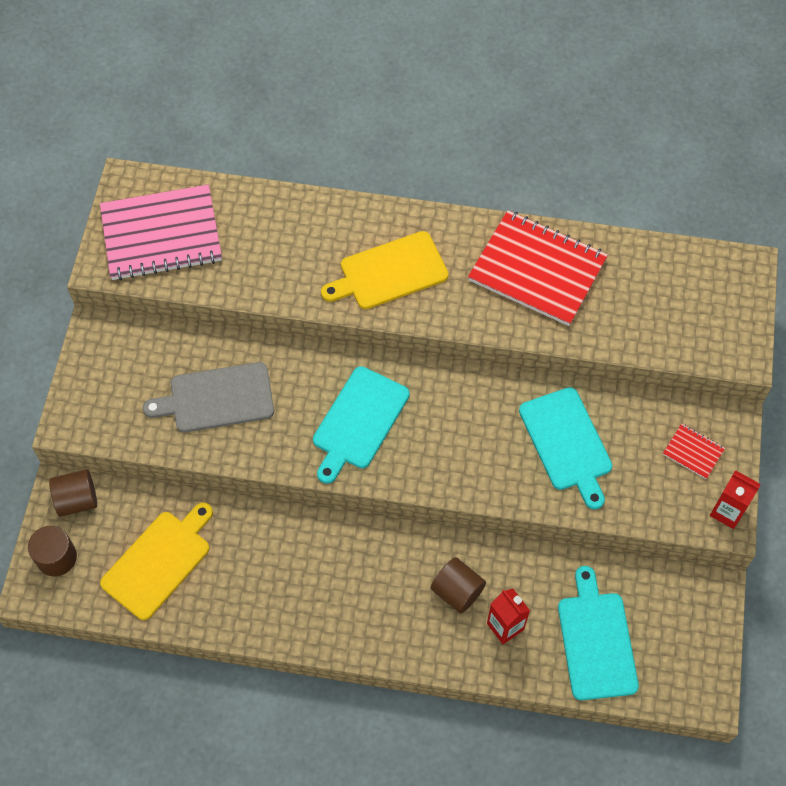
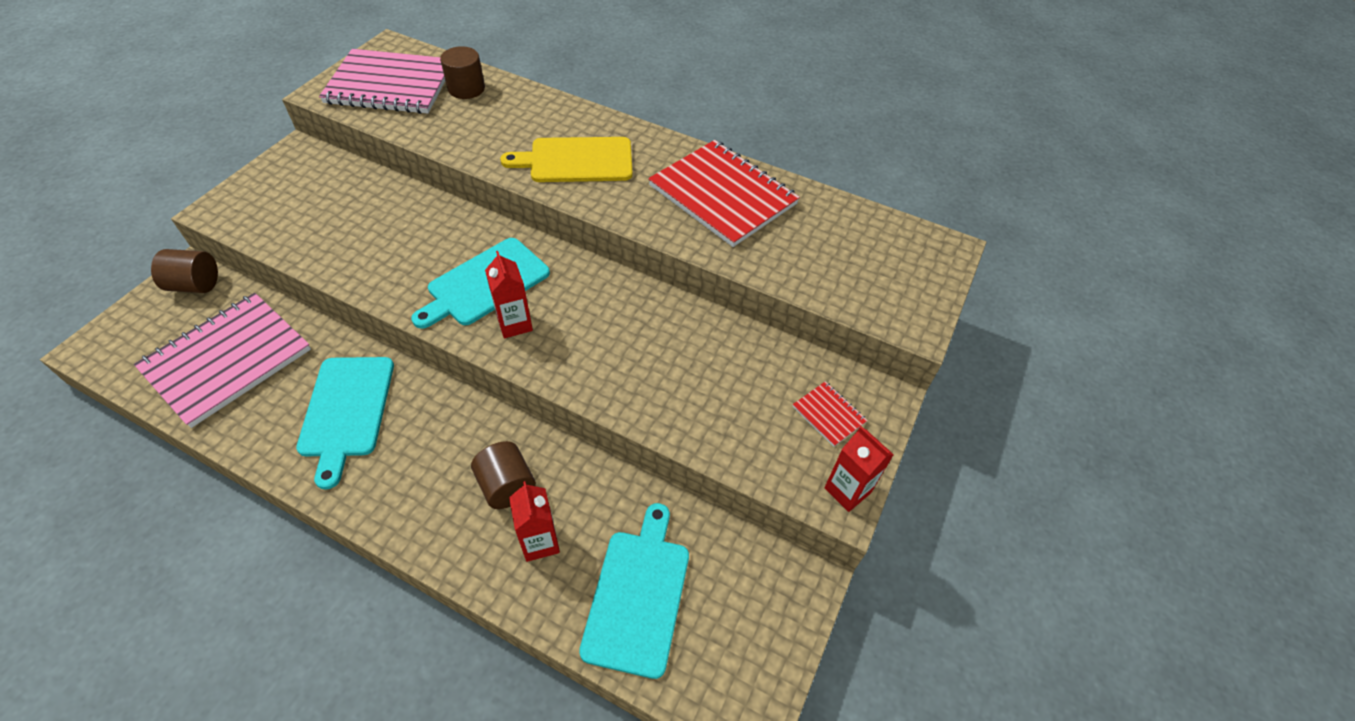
camera: 15 degrees right, 10 degrees down
(56, 557) = (137, 326): brown cylinder -> brown cylinder (466, 88)
(159, 561) = (227, 360): yellow cutting board -> pink notebook
(217, 398) = (364, 227): grey cutting board -> none
(405, 453) = (514, 324): none -> red carton
(567, 443) = (689, 364): turquoise cutting board -> turquoise cutting board (346, 411)

